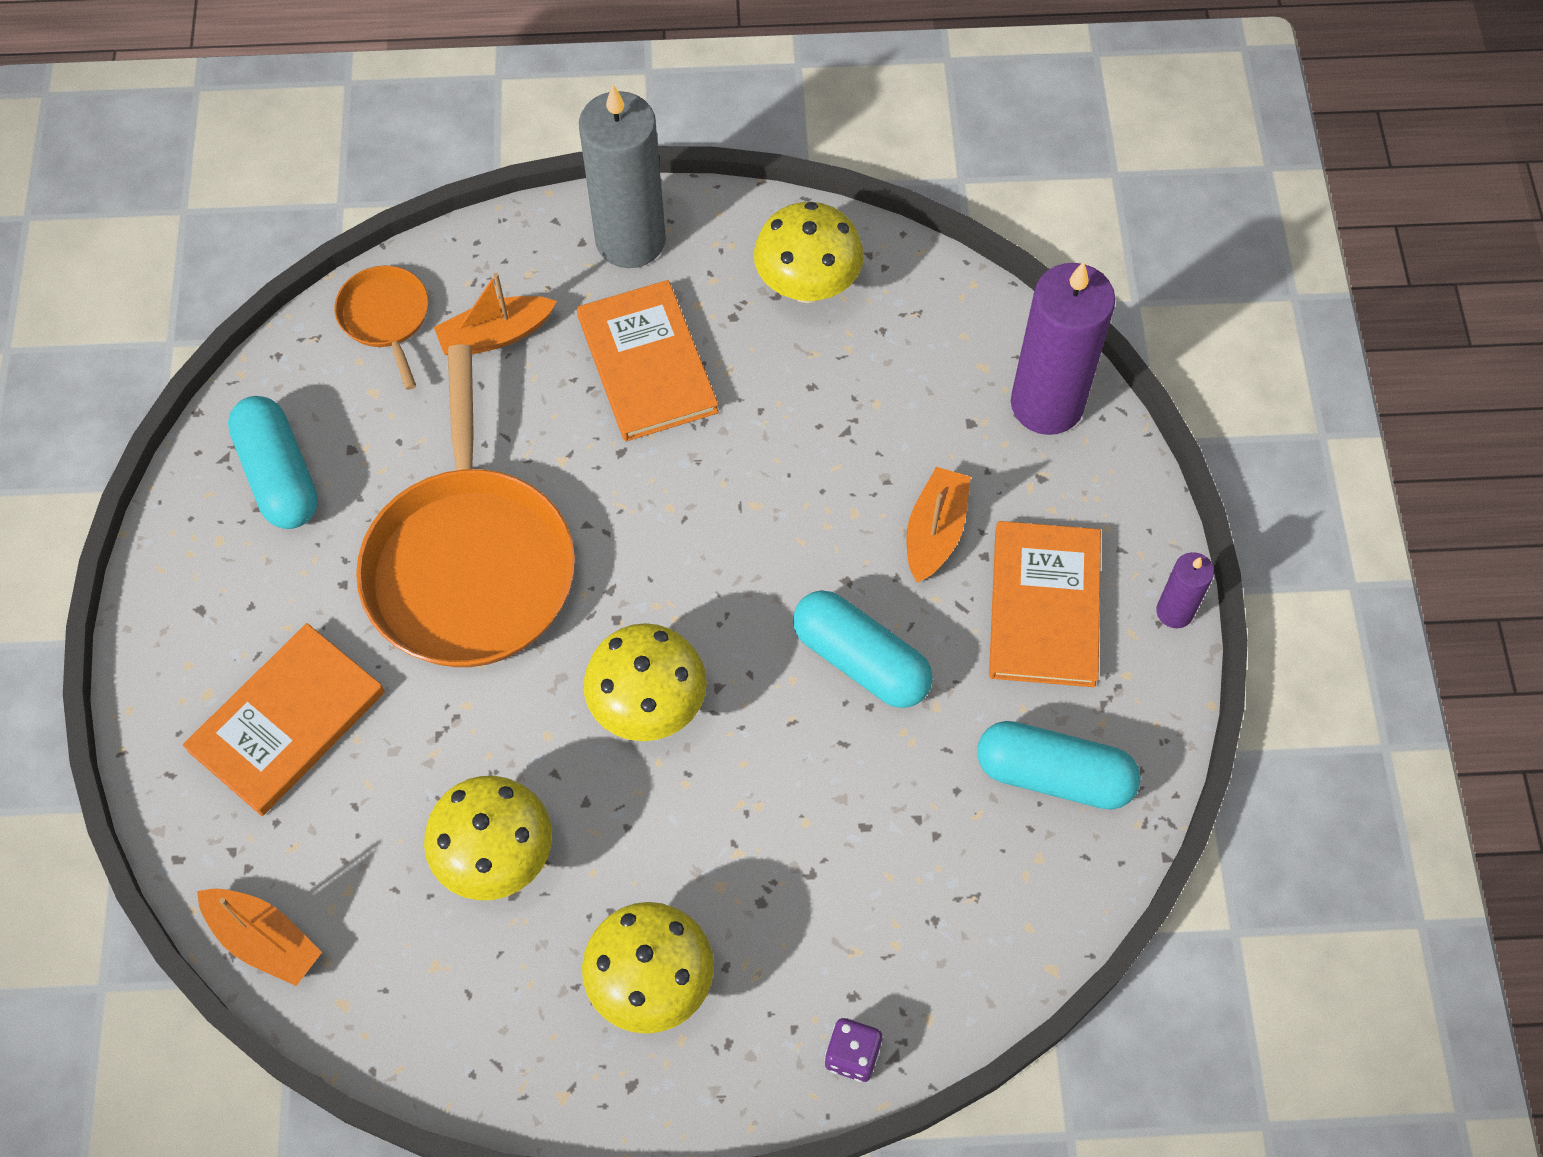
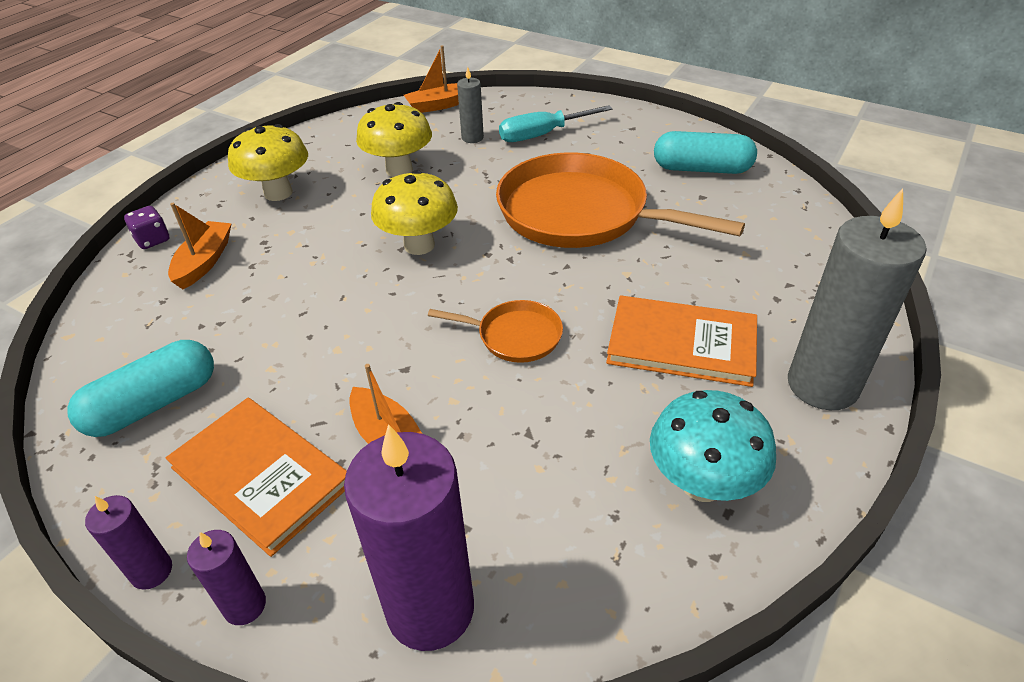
camera: 125 degrees right, 20 degrees down
(287, 721) = (541, 135): orange book -> turquoise screwdriver
(347, 815) = (472, 138): none -> grey candle
(385, 317) = (806, 238): orange pan -> orange pan (515, 336)
(496, 335) = (759, 280): orange boat -> orange boat (204, 262)
(807, 286) = (702, 483): yellow mushroom -> turquoise mushroom
(860, 660) = (343, 347): turquoise capsule -> none
(1141, 523) = (245, 605): none -> purple candle

